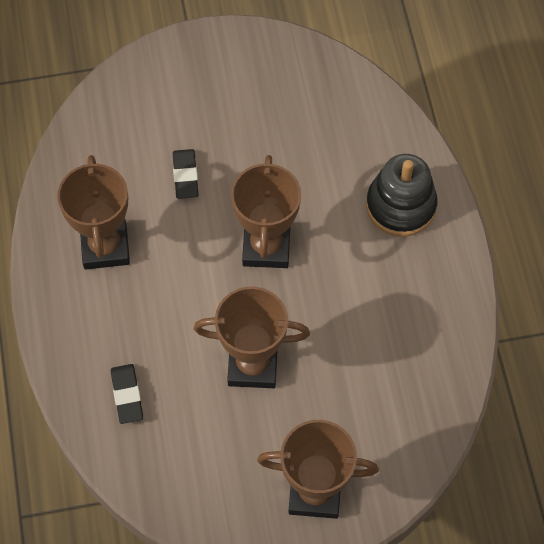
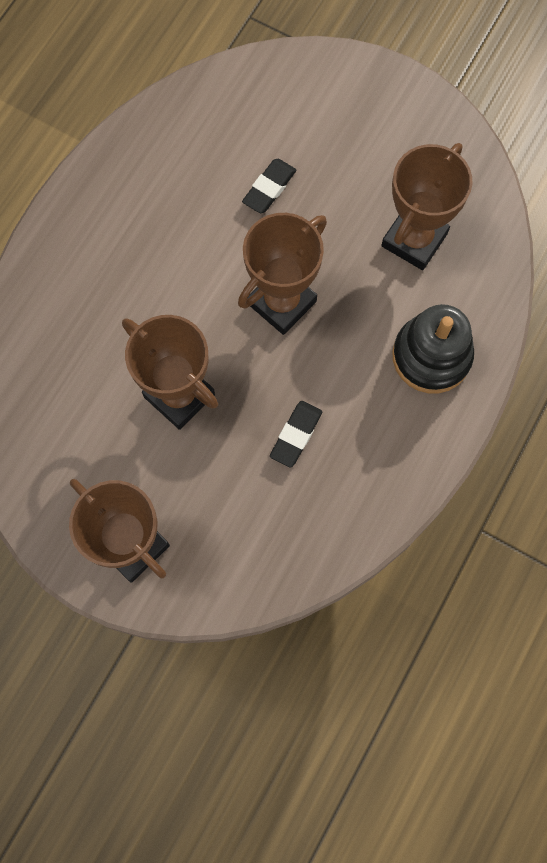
camera: 40 degrees right, 10 degrees up
(105, 247) = (150, 200): brown trophy -> brown trophy (414, 240)
(127, 395) = (57, 339): black eraser -> black eraser (296, 435)

